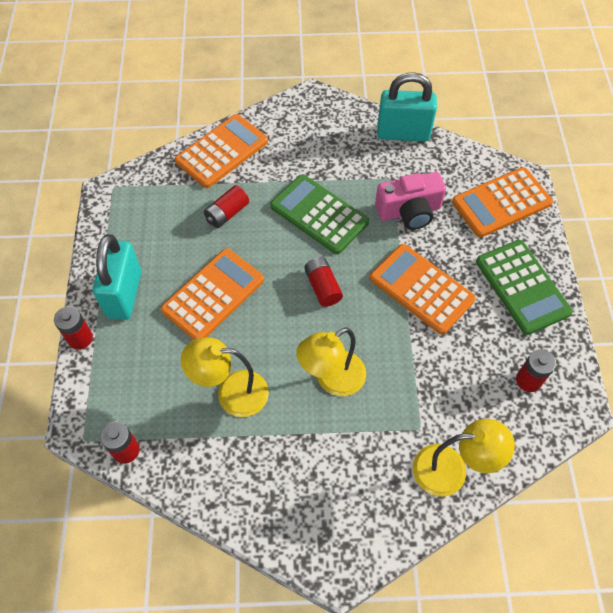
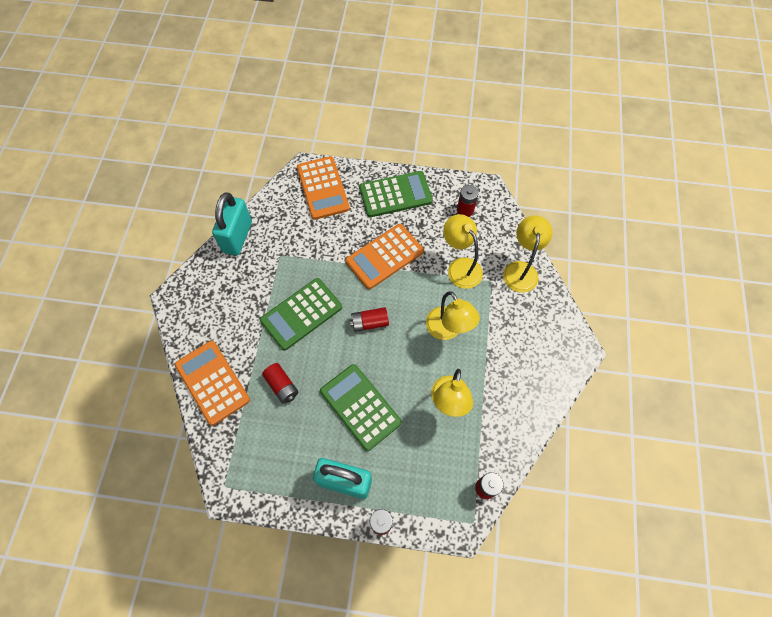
camera: 80 degrees left, 5 degrees up
(213, 295) = (360, 406): orange calculator -> green calculator
(409, 211) = (315, 249): pink camera -> none
(432, 384) = (460, 267): none -> yellow lamp

